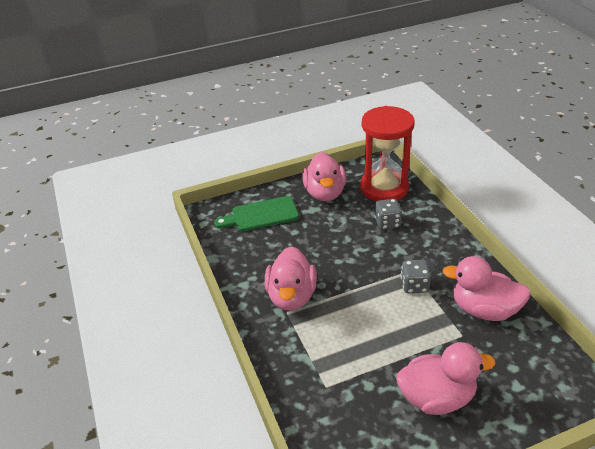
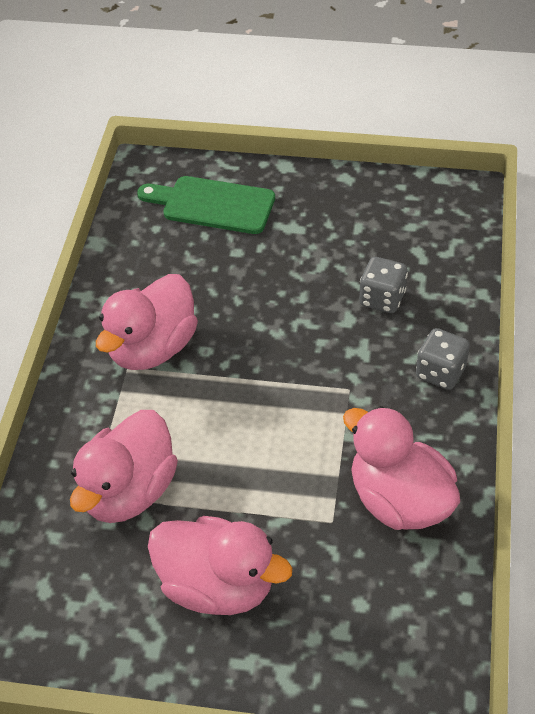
camera: 30 degrees right, 10 degrees up
(324, 193) = (332, 208): pink duck -> pink duck (128, 492)
(384, 188) = (430, 238): red hourglass -> none
(414, 285) = (333, 415): grey dice -> grey dice (440, 372)

